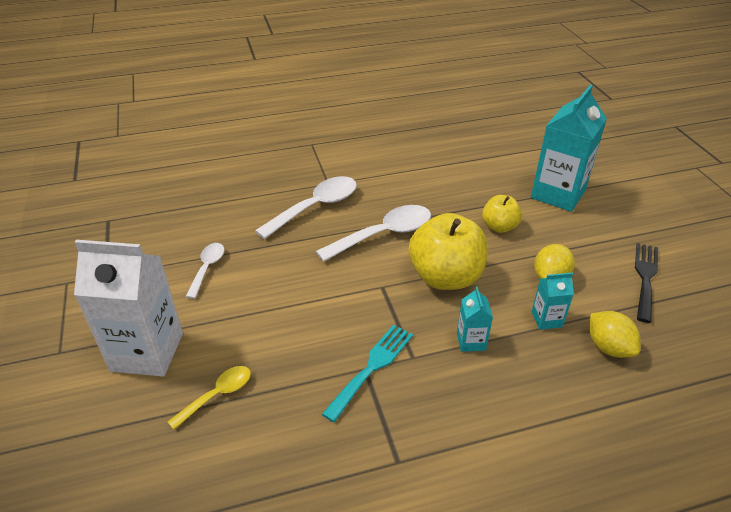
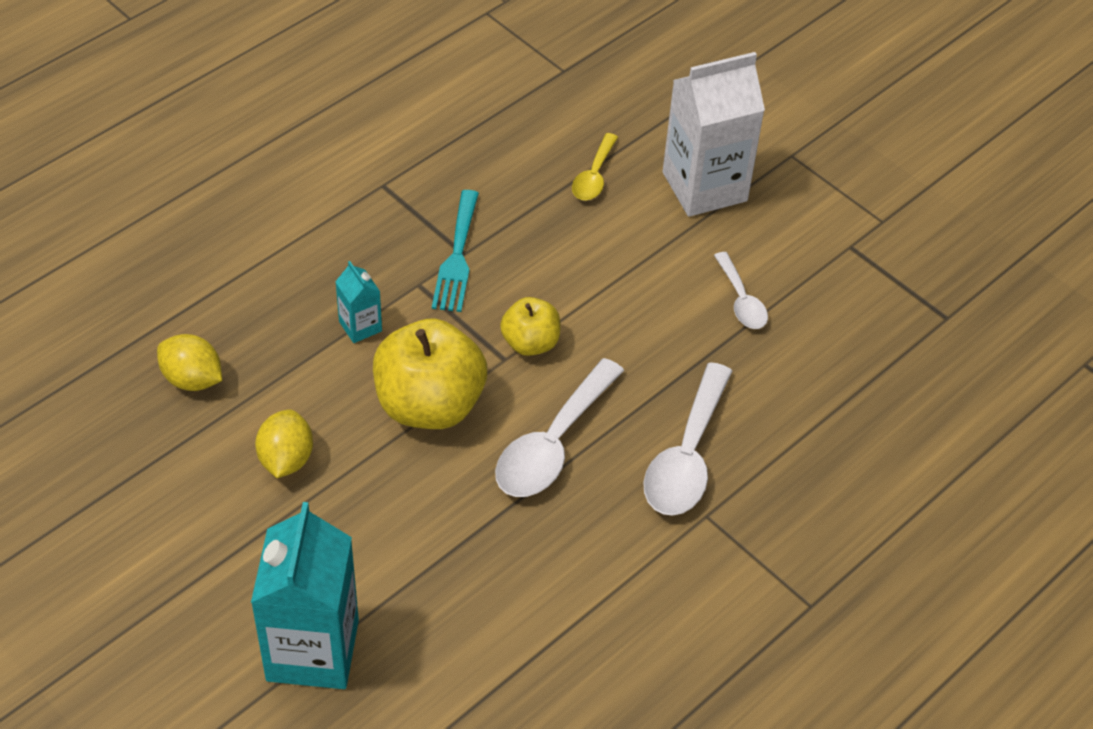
camera: 150 degrees right, 10 degrees up
(499, 227) = (388, 529): yellow apple -> yellow apple (530, 343)
(546, 319) = (276, 390): turquoise carton -> none
(645, 277) = (149, 511): black fork -> none

